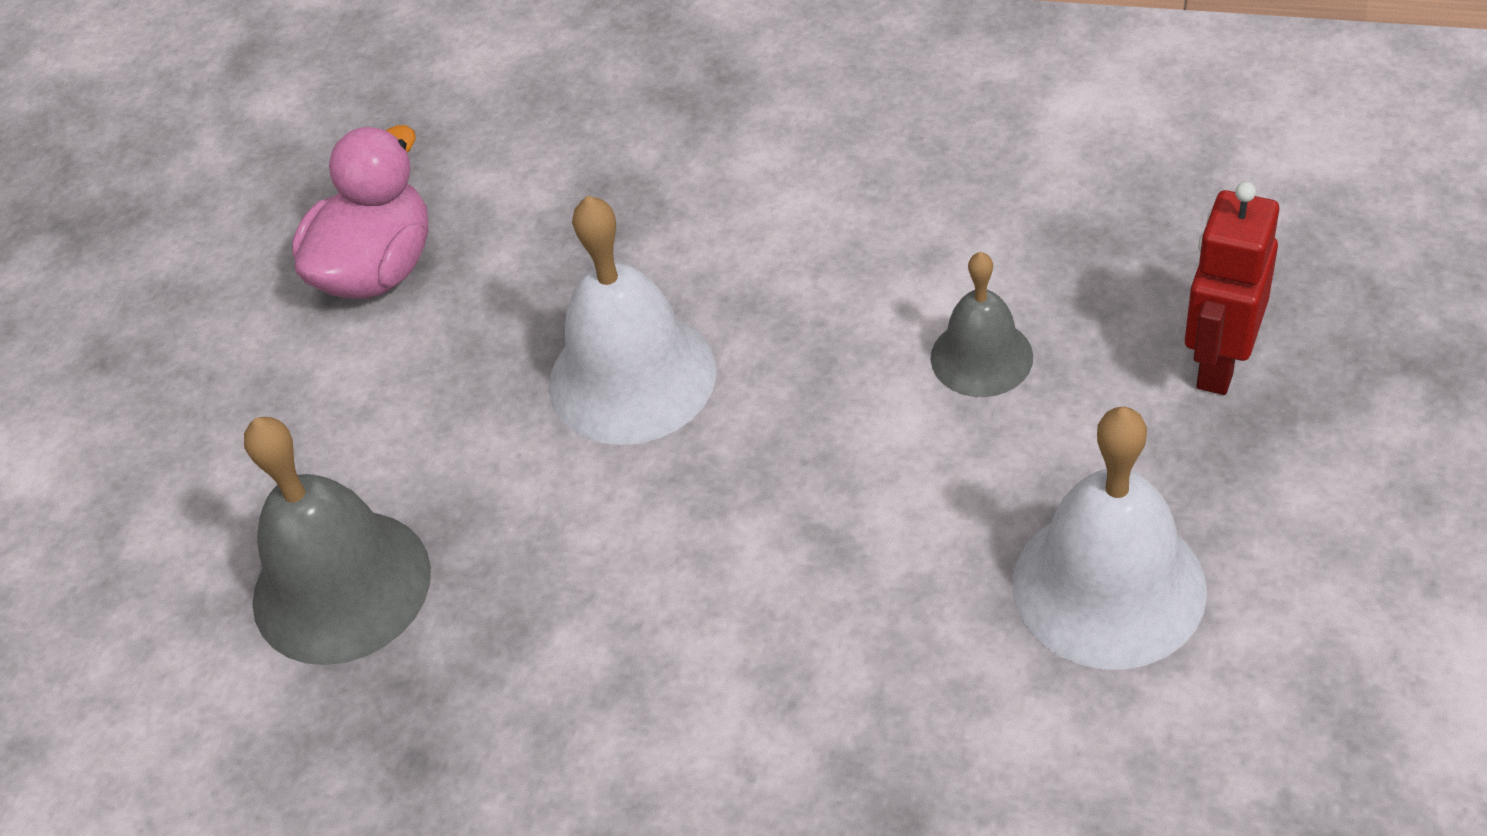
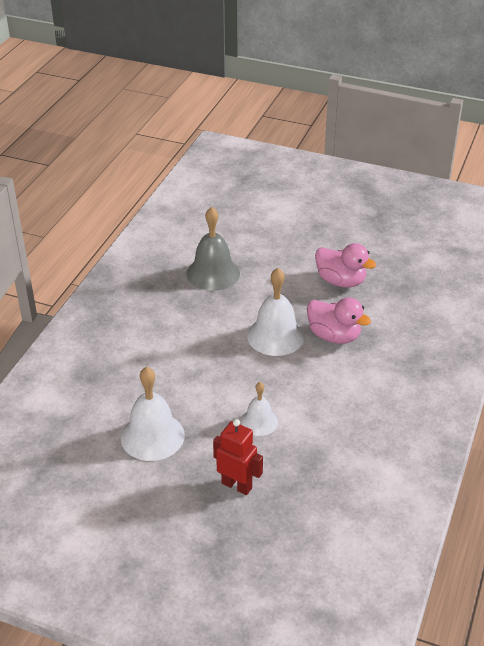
camera: 90 degrees right, 10 degrees down
(616, 254) = (334, 336): none -> pink duck
(981, 357) = (259, 421): grey bell -> white bell

